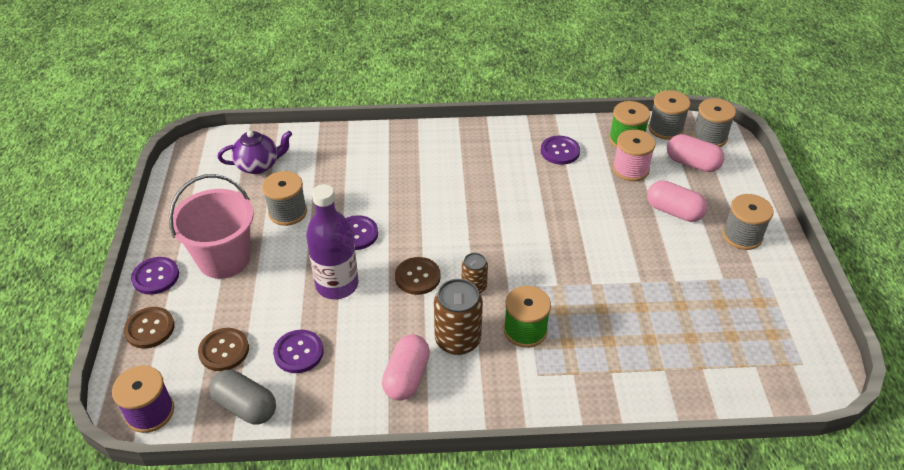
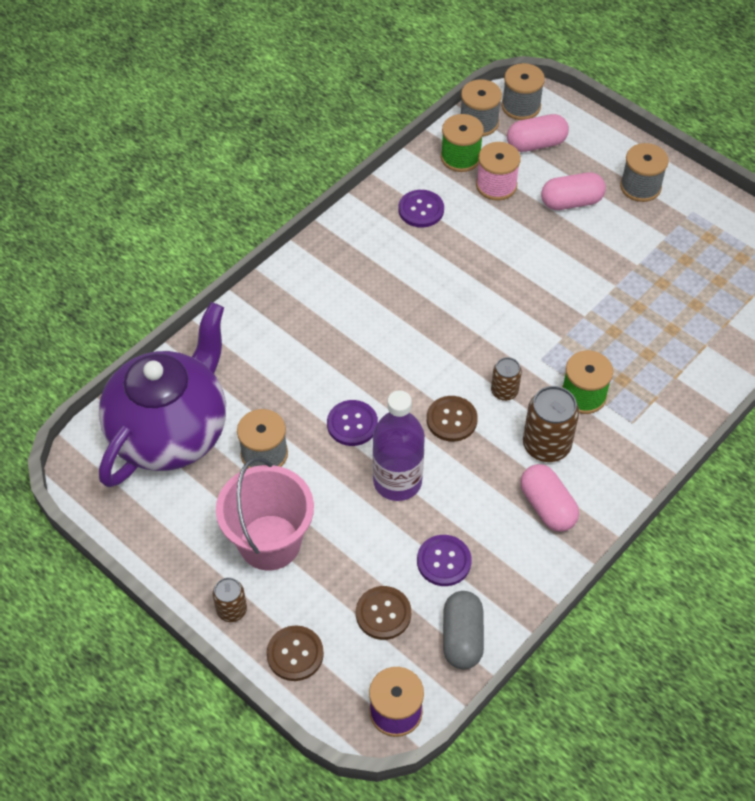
camera: 45 degrees left, 10 degrees up
(155, 277) = (231, 610): purple button -> brown can
(245, 406) = (462, 637): grey capsule -> grey capsule turned 75 degrees counterclockwise
(259, 165) = (171, 432): purple teapot -> purple teapot, size x2.15

